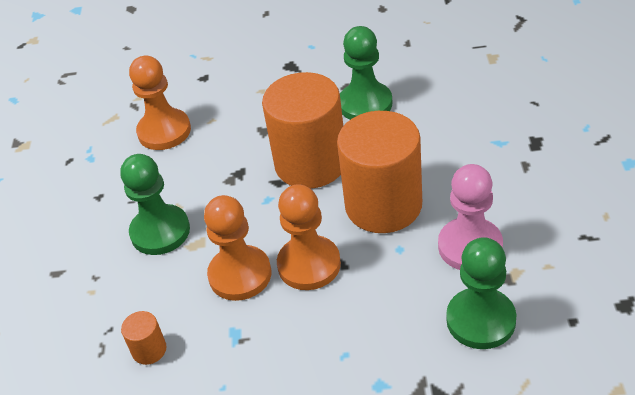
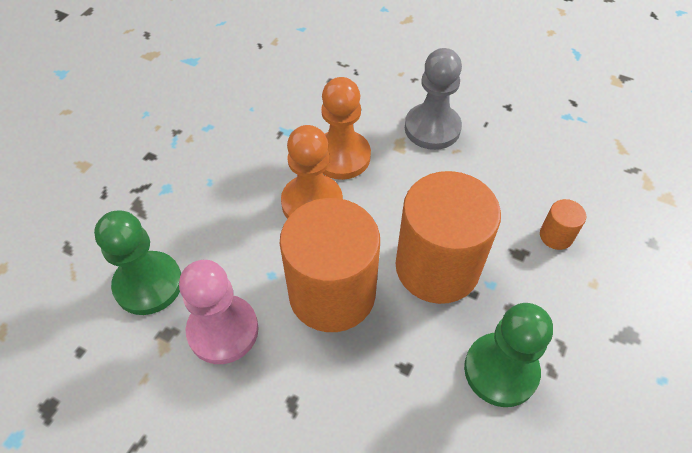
camera: 115 degrees right, 10 degrees up
(149, 350) = (318, 84): orange cylinder -> orange cylinder (556, 236)
(160, 232) = (432, 128): green pawn -> grey pawn
(164, 131) = (572, 177): orange pawn -> none

